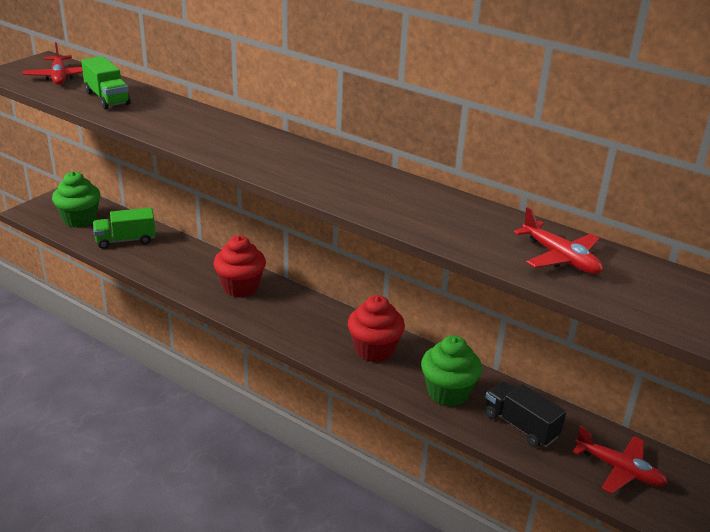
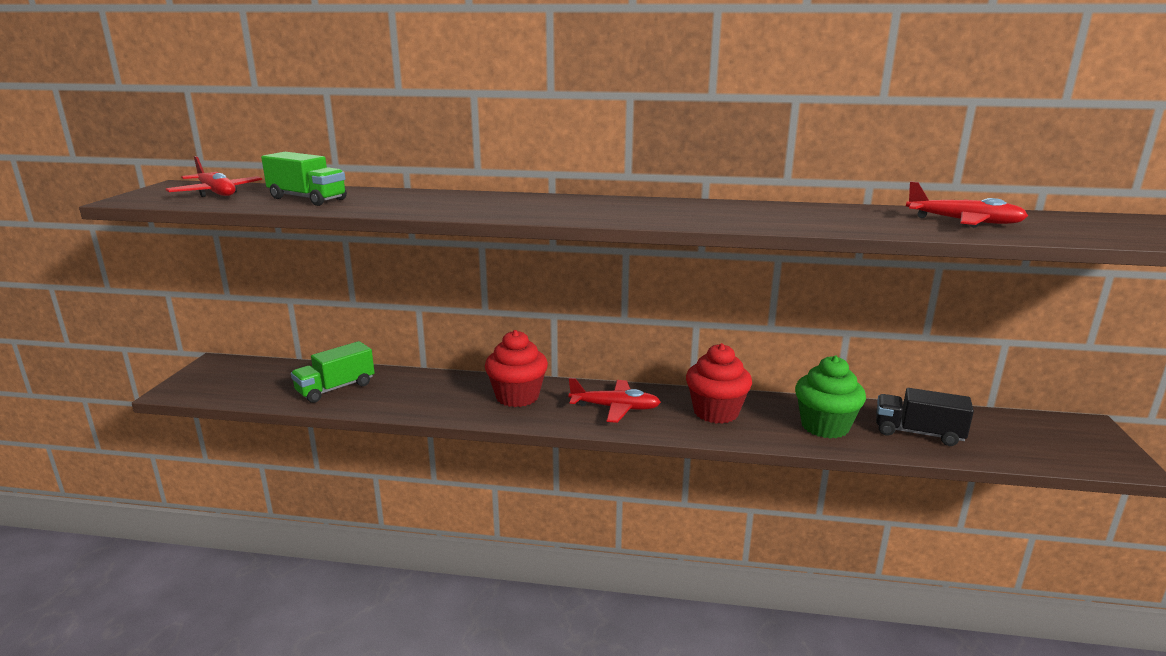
camera: 25 degrees left, 10 degrees down
(80, 219) = (255, 383): green cupcake -> none
(619, 469) = (1035, 440): red plane -> red plane (615, 408)

